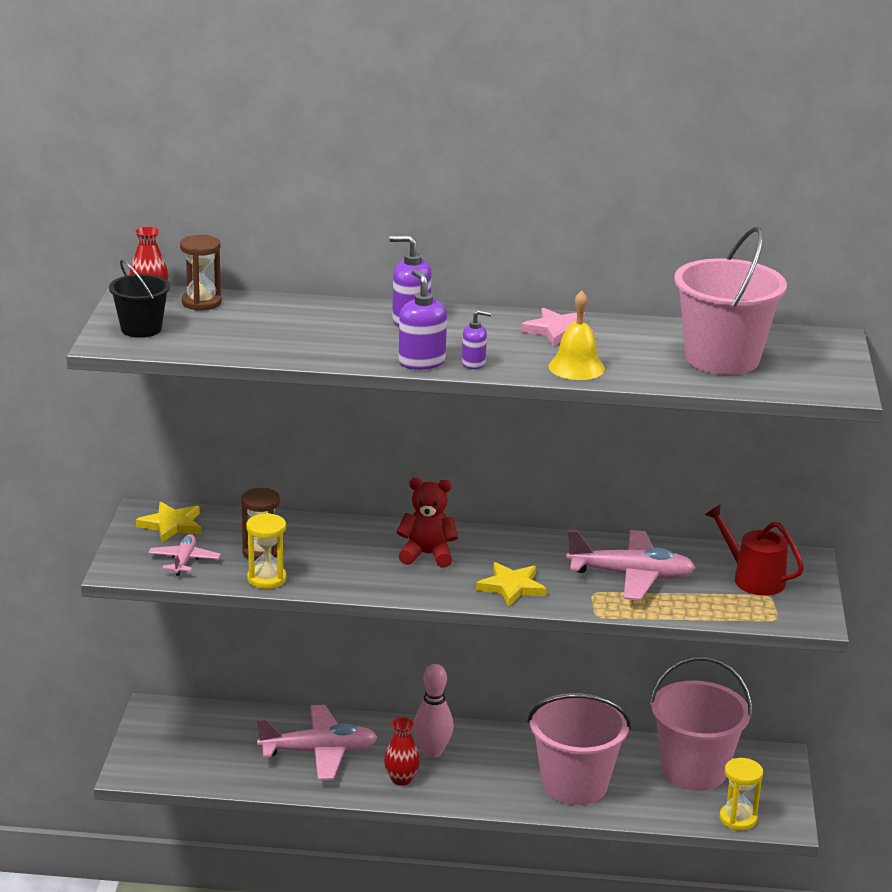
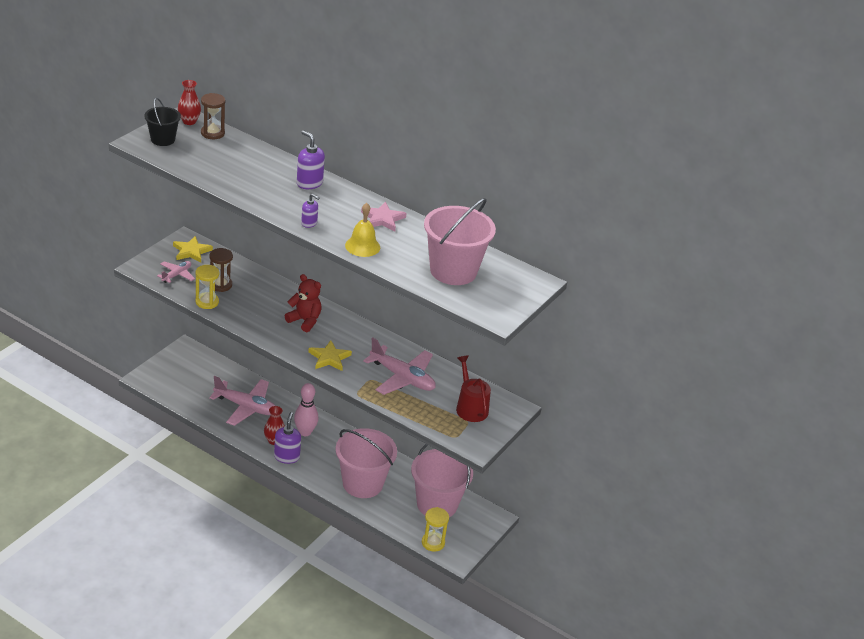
camera: 25 degrees right, 10 degrees up
(421, 362) = (282, 212): purple soap dispenser -> purple soap dispenser (286, 457)

